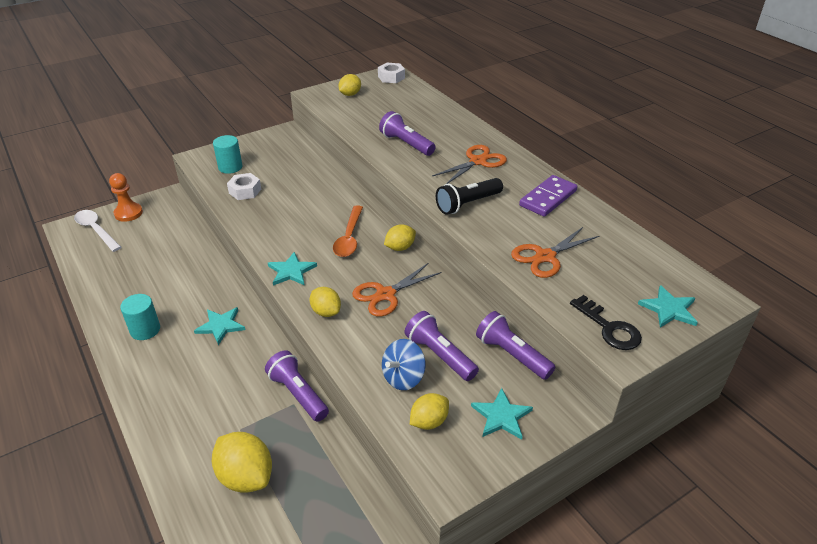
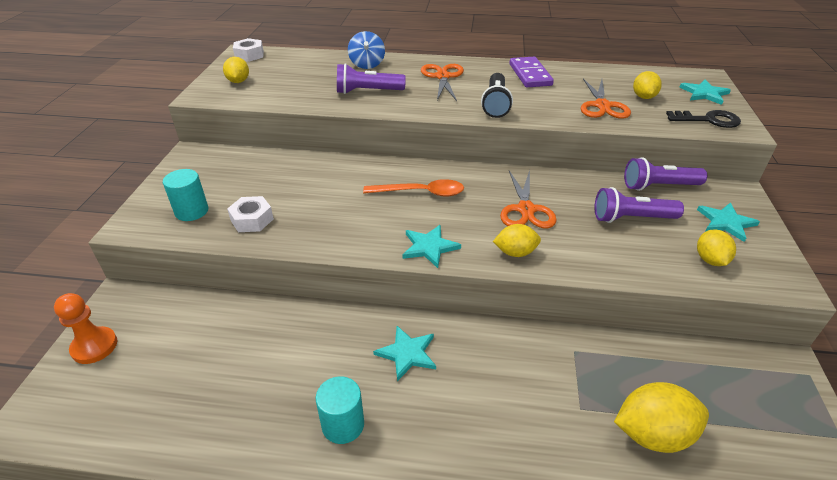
camera: 50 degrees left, 0 degrees up
(96, 230) = (79, 394): white spoon -> none
(298, 394) = (563, 341): purple flashlight -> none
(349, 238) = (421, 193): orange spoon -> orange spoon turned 45 degrees counterclockwise
(400, 247) = (469, 174): yellow lemon -> yellow lemon (643, 97)
(403, 377) = (645, 249): blue spinning top -> blue spinning top (367, 64)

